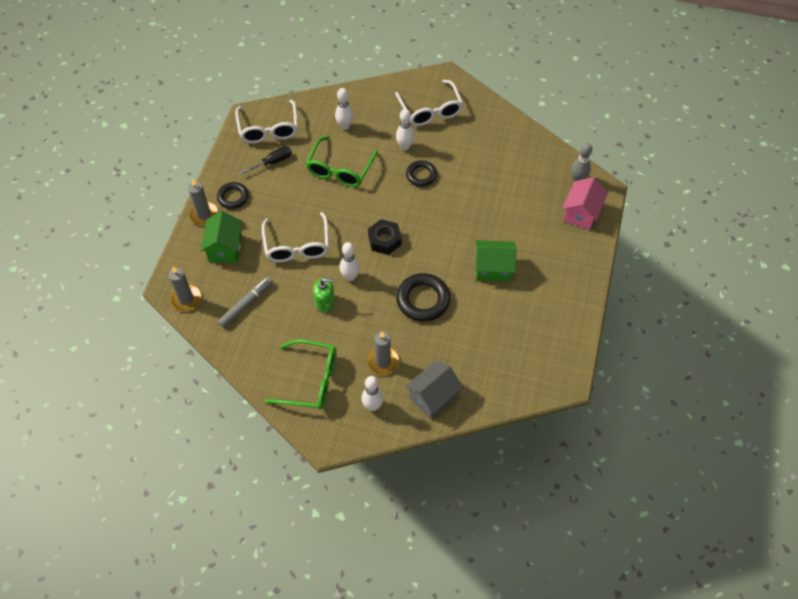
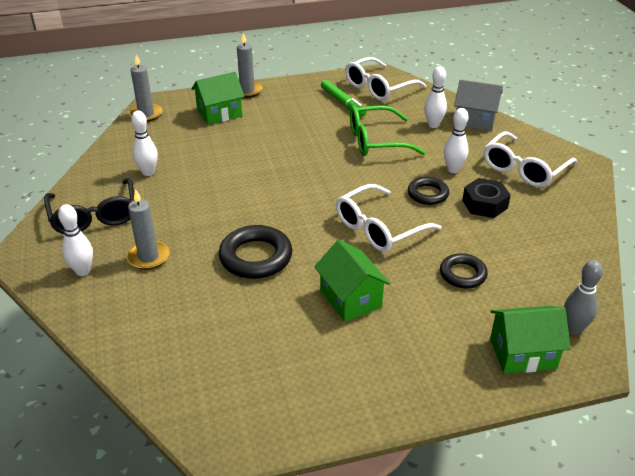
camera: 60 degrees right, 20 degrees down
(233, 197) = (281, 98): black ring -> black ring (463, 274)
(246, 304) = (163, 146): grey marker -> none
(272, 162) = (342, 102): black screwdriver -> green marker
(297, 245) = (257, 149): white glasses -> white glasses (379, 228)
(310, 380) = (94, 216): green glasses -> black glasses
(325, 302) = (200, 190): green soap dispenser -> none
(350, 277) = (246, 195): white bowling pin -> white bowling pin (148, 172)
(384, 240) = (314, 200): black nut -> black nut (484, 204)
(433, 397) = (121, 315): grey house -> grey house (475, 120)
(581, 213) = (522, 353): pink house -> green house

